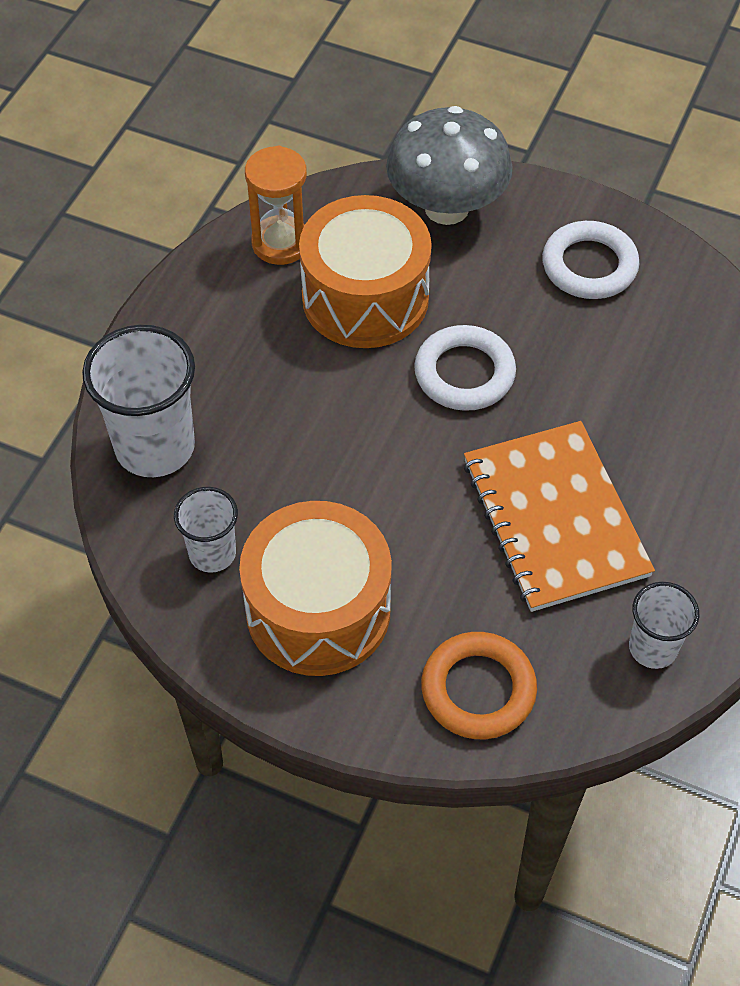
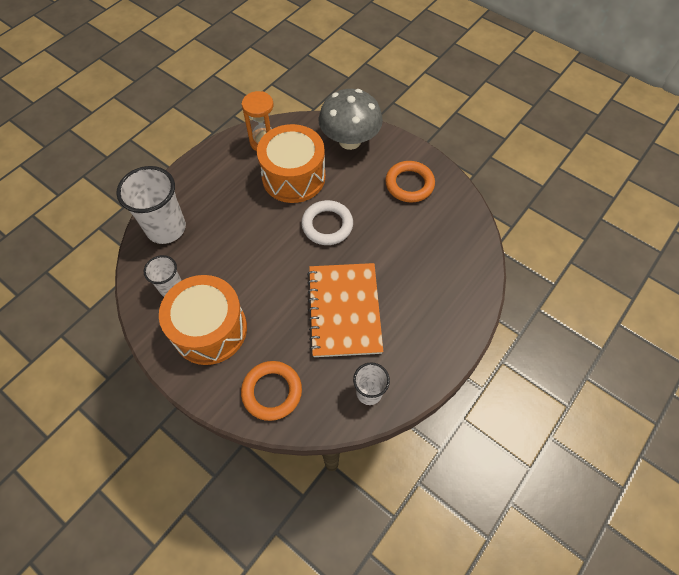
camera: 15 degrees right, 5 degrees up
(589, 266) = (409, 184): white ring -> orange ring

